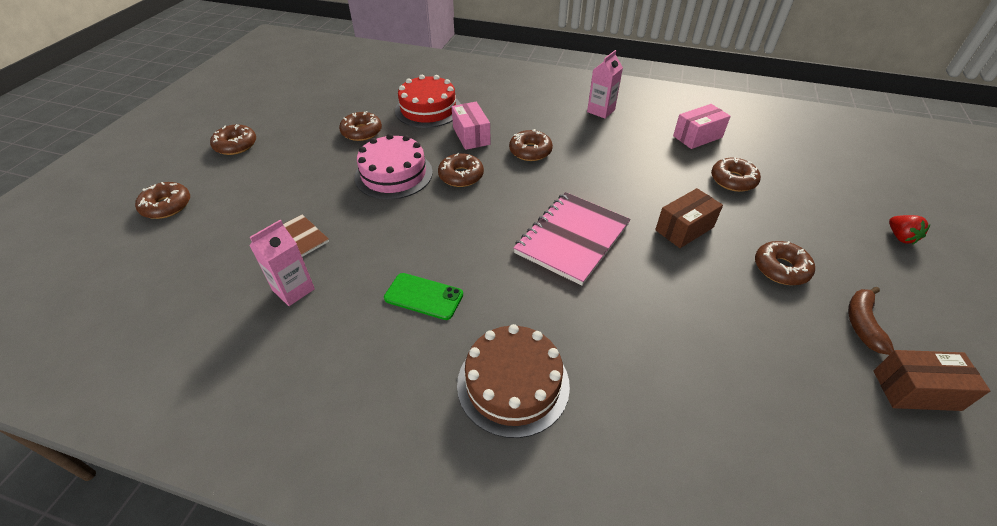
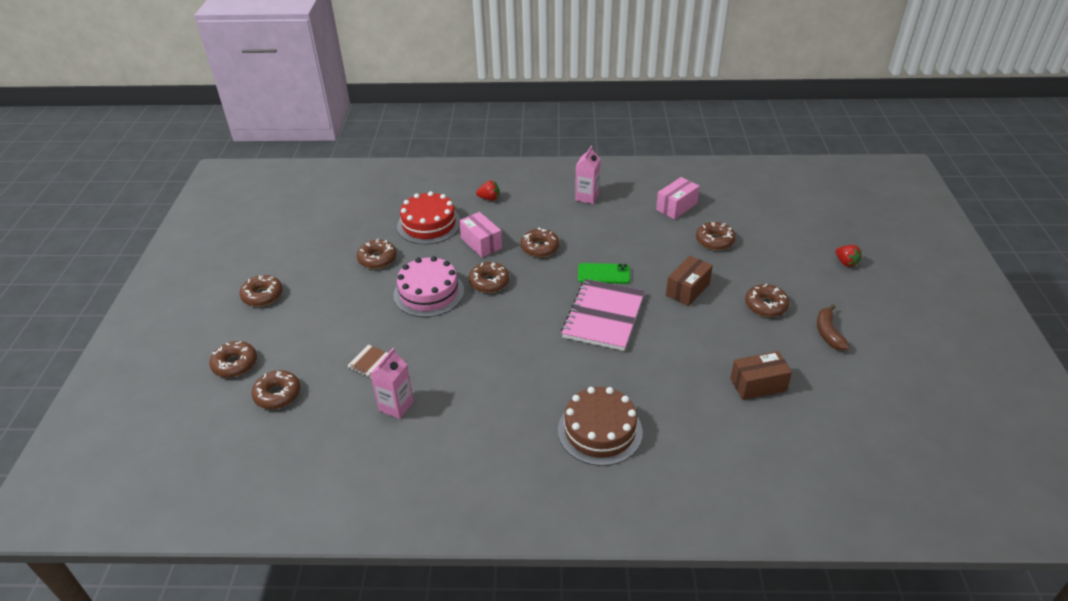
camera: 15 degrees left, 5 degrees down
(184, 247) = (277, 394): none -> brown donut
(423, 296) = (505, 387): green phone -> green phone (603, 274)
(499, 96) = (489, 198): none -> red strawberry
(916, 390) = (868, 369): brown box -> brown box (758, 384)

